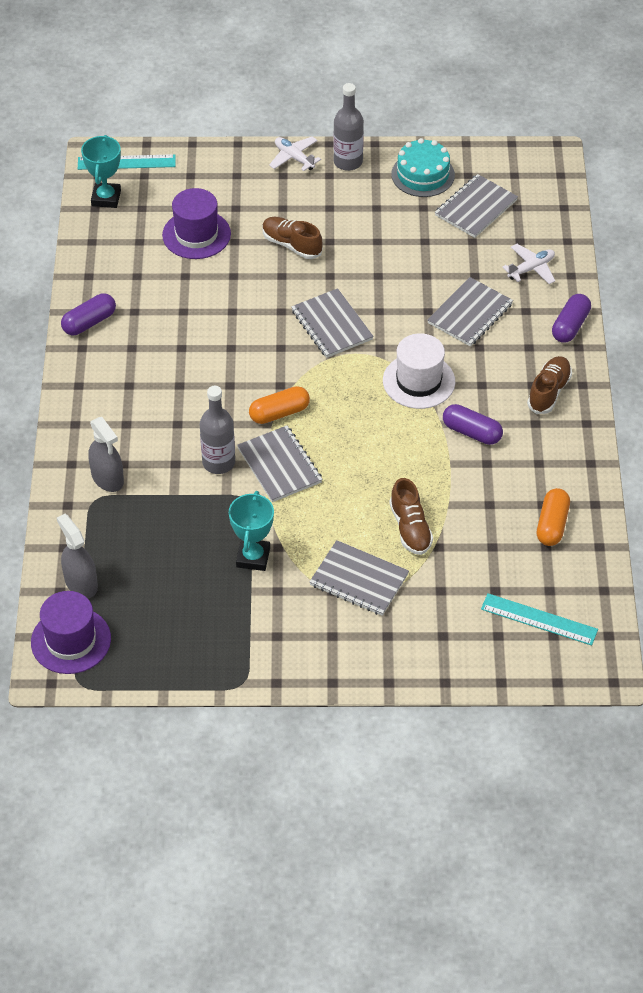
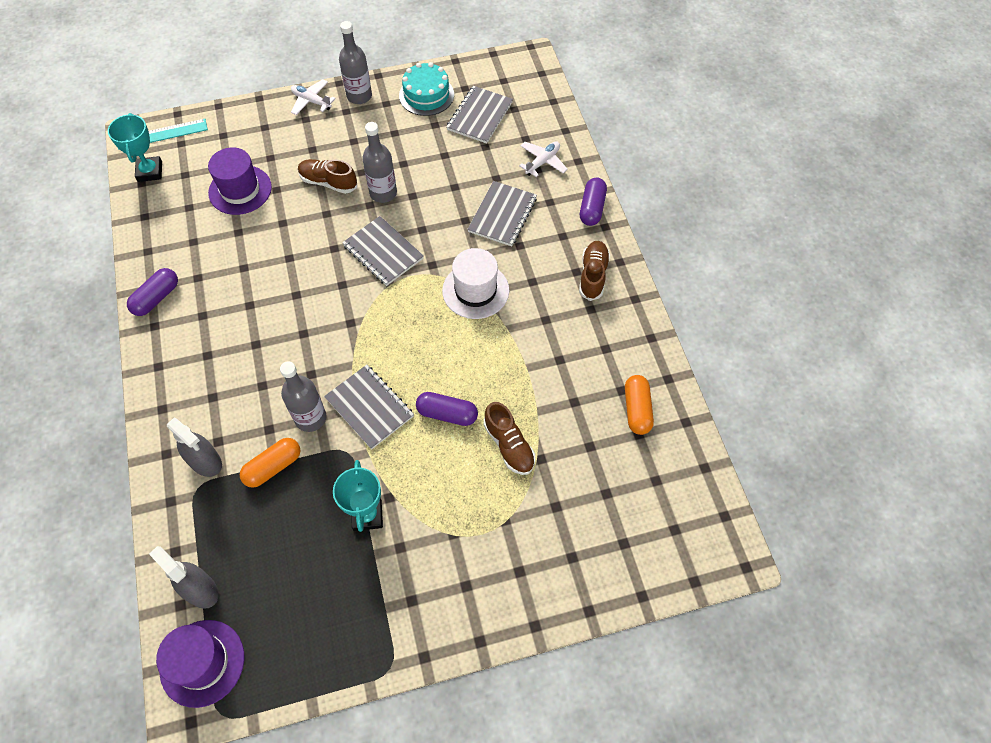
camera: 15 degrees left, 10 degrees up
(279, 413) = (356, 352): orange capsule -> orange capsule (273, 467)
(347, 267) = (383, 193): none -> grey bottle
(359, 580) = (475, 514): grey notebook -> none
(471, 432) = (537, 331): purple capsule -> purple capsule (447, 414)
(539, 619) = (656, 515): turquoise ruler -> none

